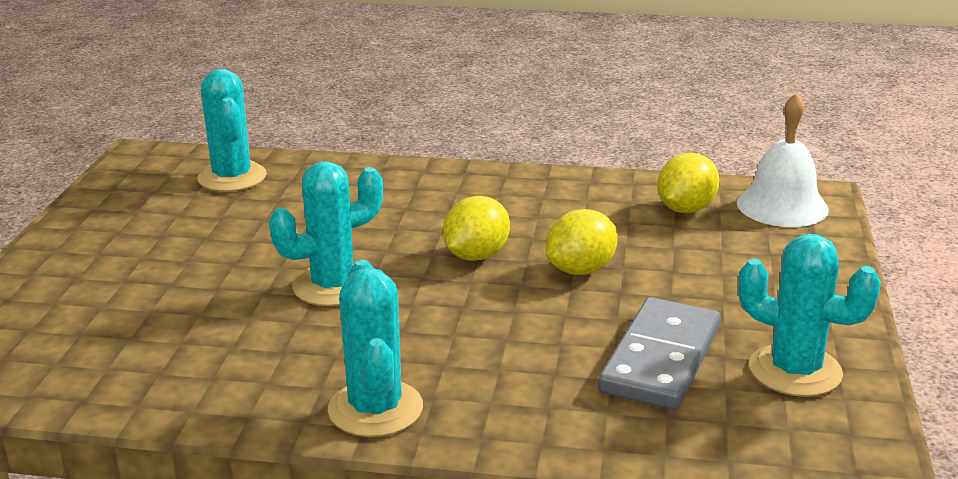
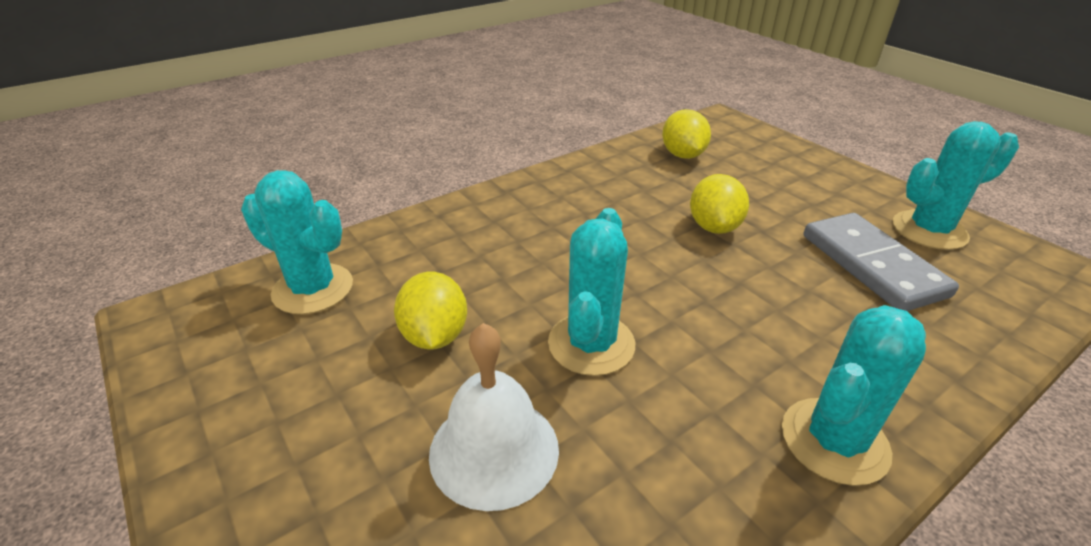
camera: 45 degrees left, 10 degrees up
(375, 409) = (834, 441): turquoise cactus -> turquoise cactus turned 75 degrees counterclockwise
(476, 256) = (637, 253): yellow lemon -> yellow lemon (435, 335)
(782, 206) = (720, 131): white bell -> white bell (494, 450)

